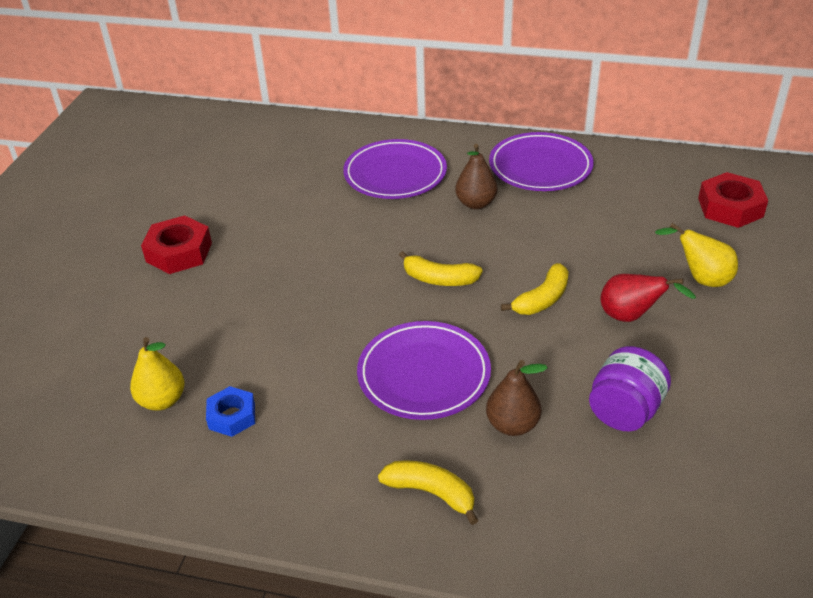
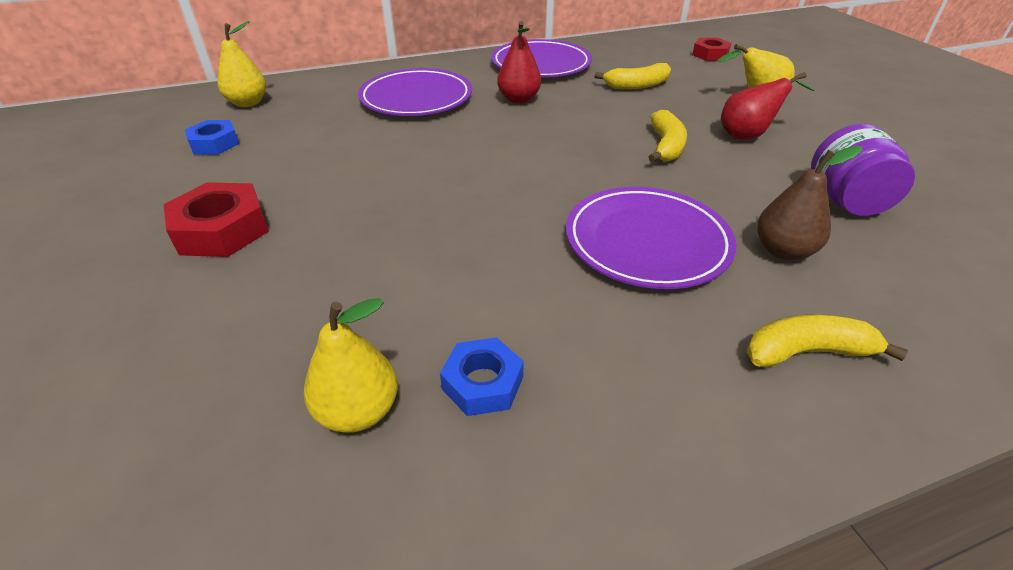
camera: 35 degrees left, 0 degrees up
(223, 173) = (215, 143): none -> blue nut
(271, 138) = (248, 103): none -> yellow pear
(439, 279) = (557, 160): yellow banana -> yellow banana (637, 85)
(476, 203) = (519, 99): brown pear -> red pear
(730, 207) = (710, 54): red nut -> red nut, size x0.64

